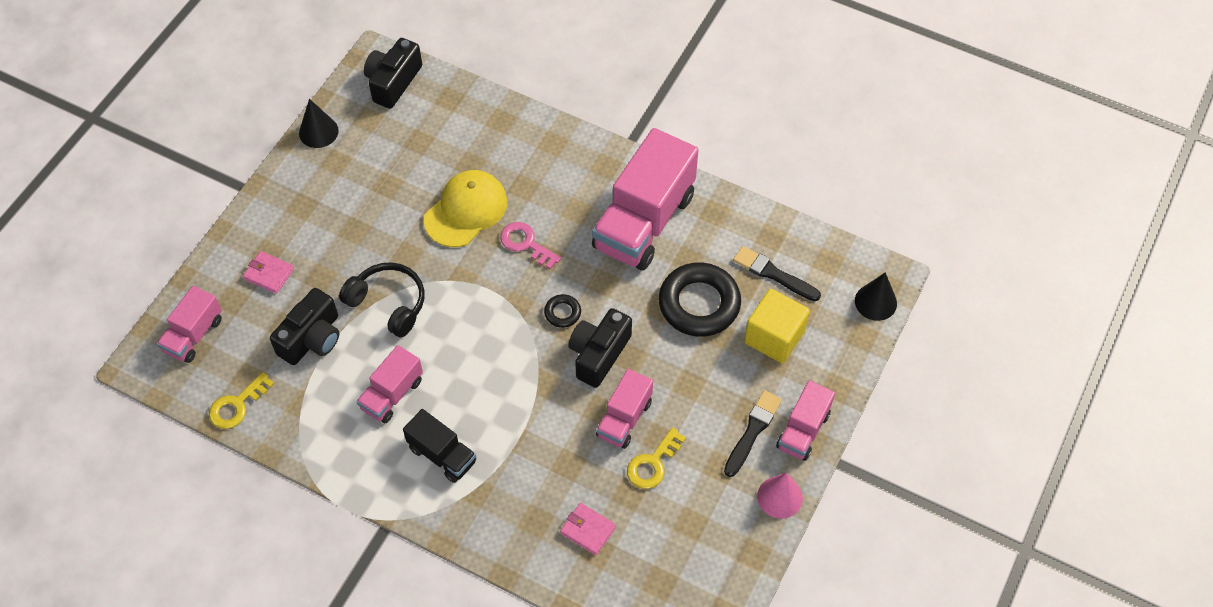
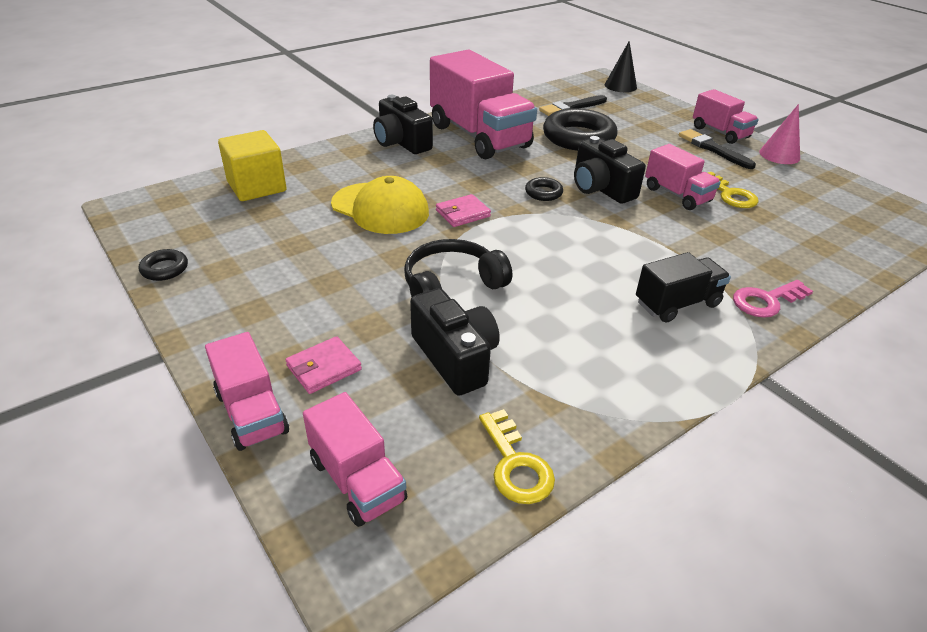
camera: 65 degrees left, 20 degrees down
(318, 132) = (164, 269): black cone -> black ring
(392, 394) = (578, 317): pink truck -> pink truck (252, 412)
(393, 82) = (172, 205): black camera -> black camera (401, 142)
(466, 210) = (380, 208): yellow cap -> yellow cap turned 150 degrees clockwise
(526, 243) = (450, 189): pink key -> pink key (766, 301)
(588, 530) = (795, 243): pink wallet -> pink wallet (462, 213)
(774, 337) = (629, 121): yellow cube -> yellow cube (257, 187)

